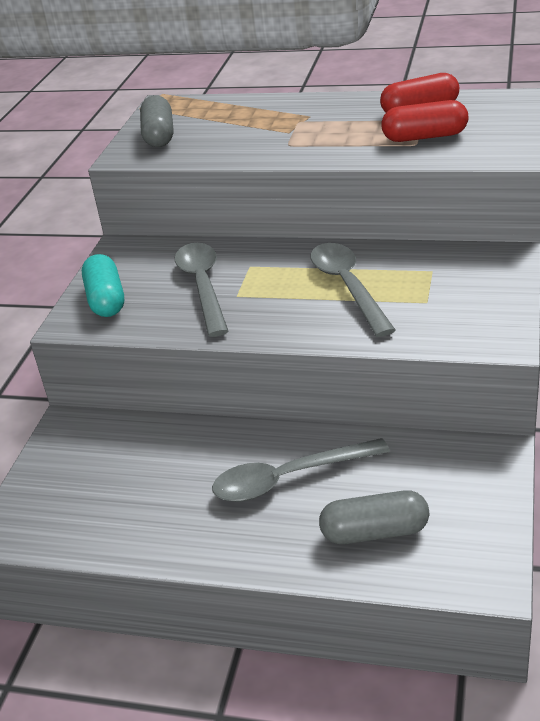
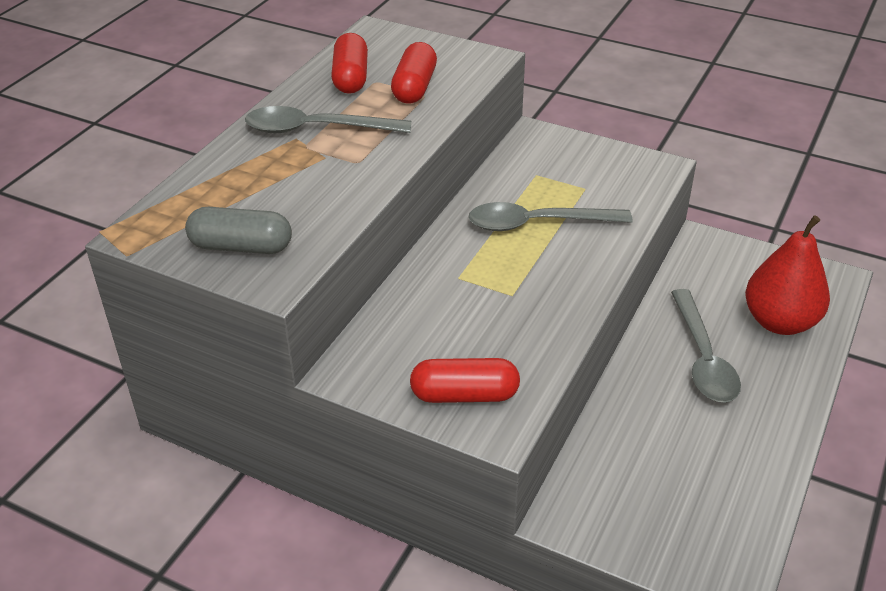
camera: 80 degrees left, 5 degrees up
(106, 299) = (464, 395): turquoise capsule -> red capsule
(203, 286) = (481, 315): grey spoon -> grey spoon (316, 129)
(375, 532) = (779, 322): grey capsule -> red pear

